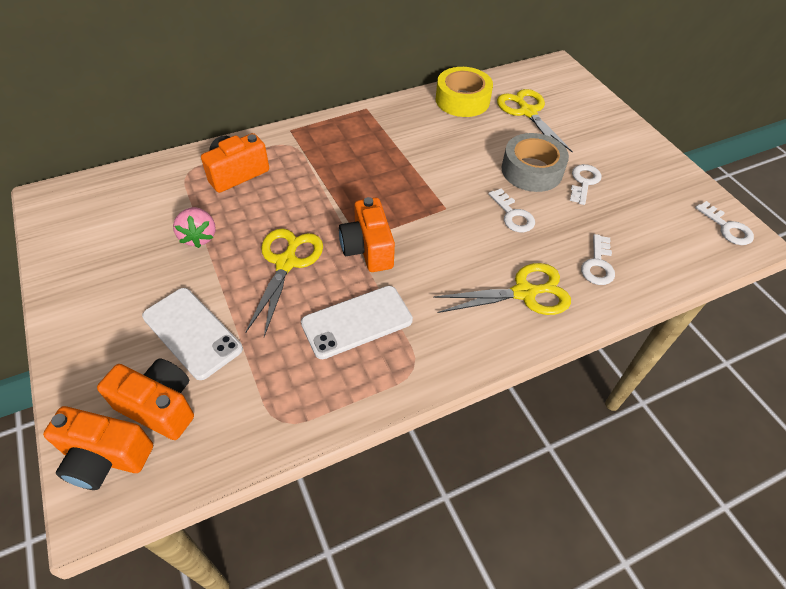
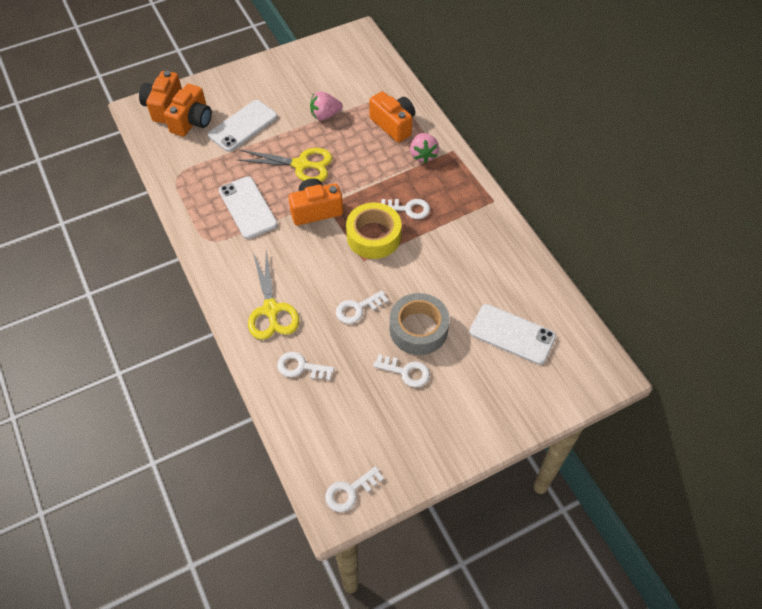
camera: 90 degrees right, 5 degrees up
(292, 152) = (423, 155): none -> pink strawberry
(372, 168) = (408, 209): none -> white key
(462, 100) = (522, 277): yellow tape -> yellow tape (373, 236)
(527, 112) = (512, 334): yellow scissors -> white phone

